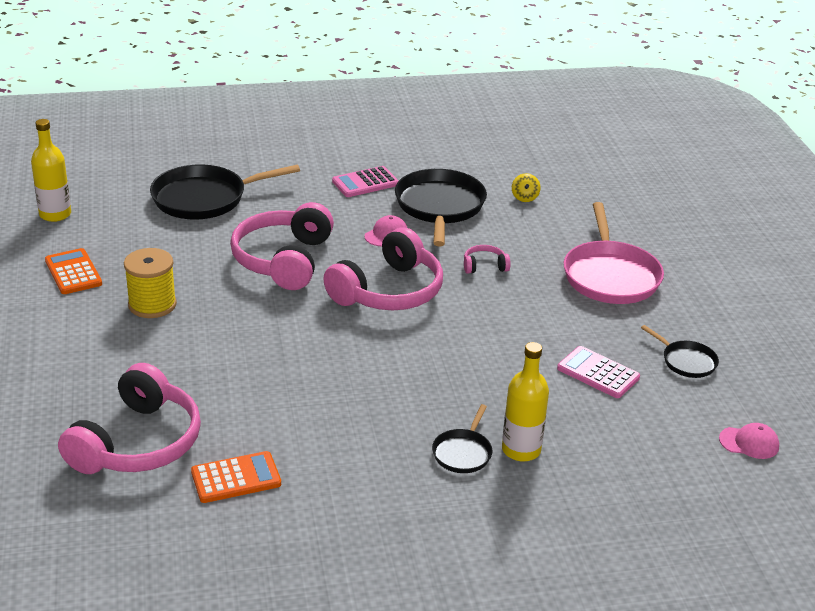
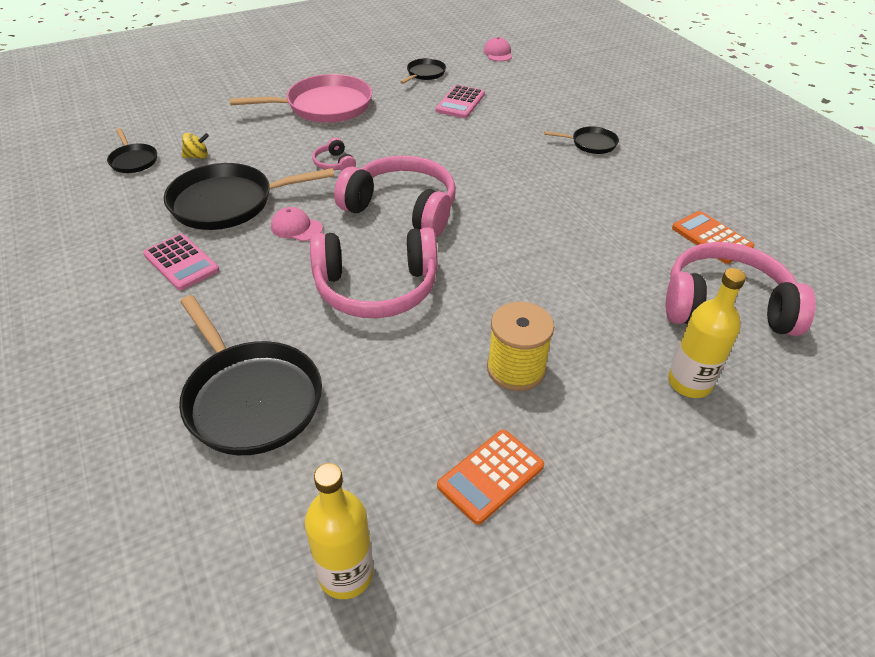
camera: 105 degrees left, 10 degrees up
(521, 450) = (568, 123): yellow bottle -> yellow bottle (689, 383)
(528, 169) = (133, 160): none -> black pan

